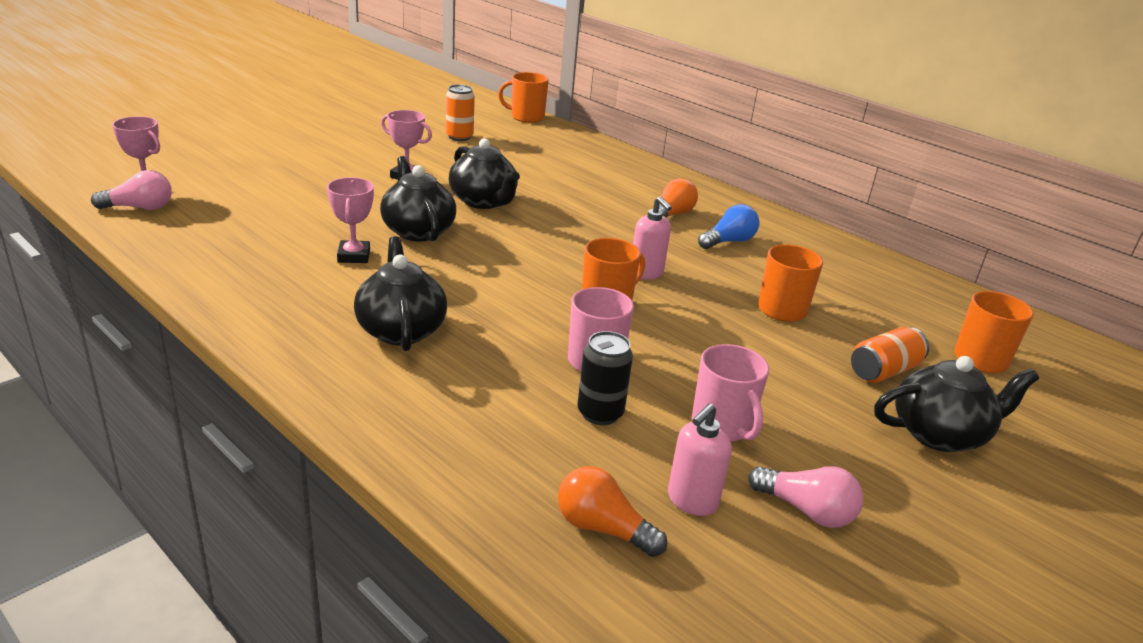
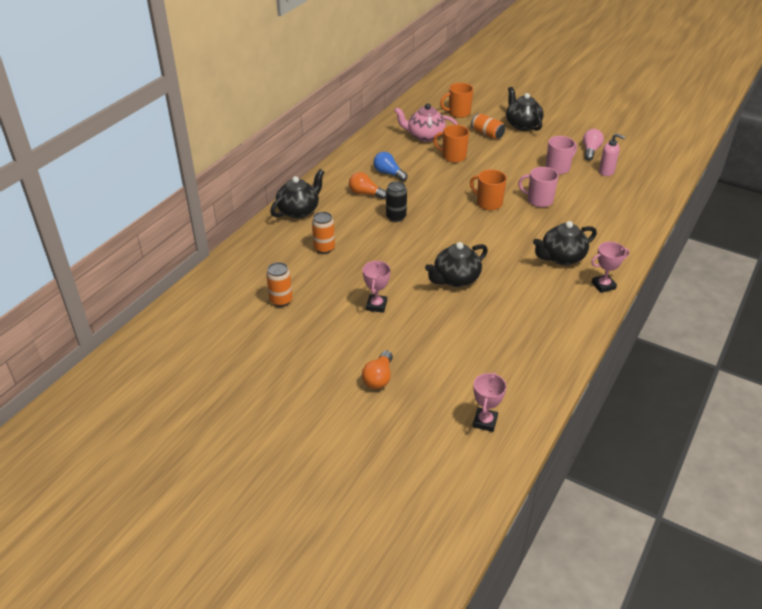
camera: 100 degrees left, 10 degrees up
(139, 208) = (514, 409): pink light bulb -> none
(354, 256) = (504, 294): pink trophy -> pink trophy (603, 285)
(483, 201) = (395, 264): black teapot -> black teapot (299, 210)
(526, 117) = (213, 276): orange mug -> none
(546, 170) = (324, 248): none -> orange can
(600, 413) = (575, 195): black can -> black can (396, 217)
(603, 528) = (636, 187): orange light bulb -> orange light bulb (379, 378)
(646, 273) = (446, 195): pink soap dispenser -> none
(864, 299) = (425, 136): none -> pink teapot

